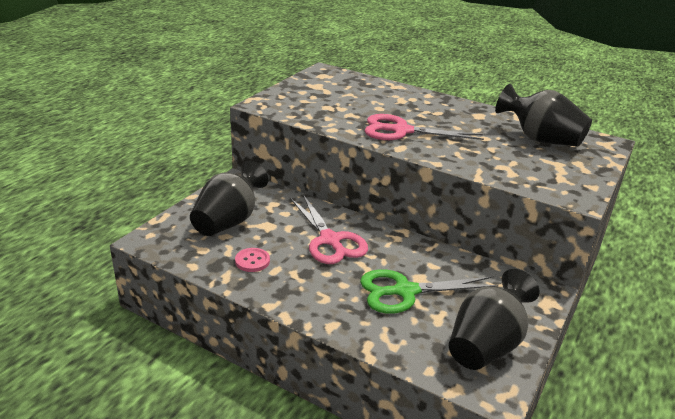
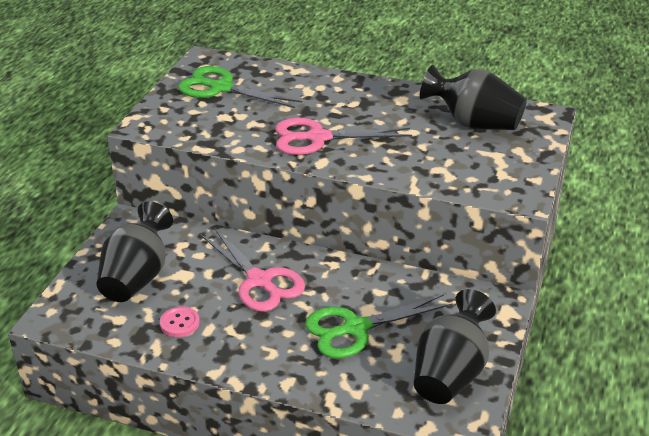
camera: 10 degrees left, 5 degrees up
(331, 89) = (221, 88): none -> green scissors

